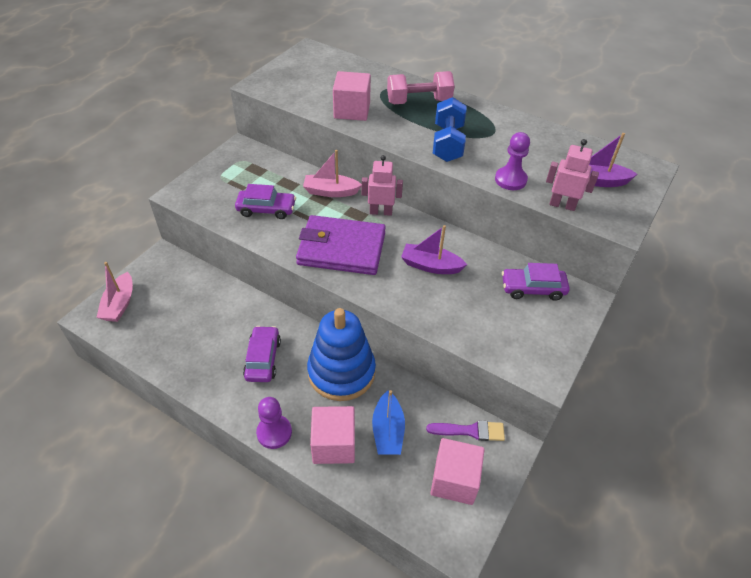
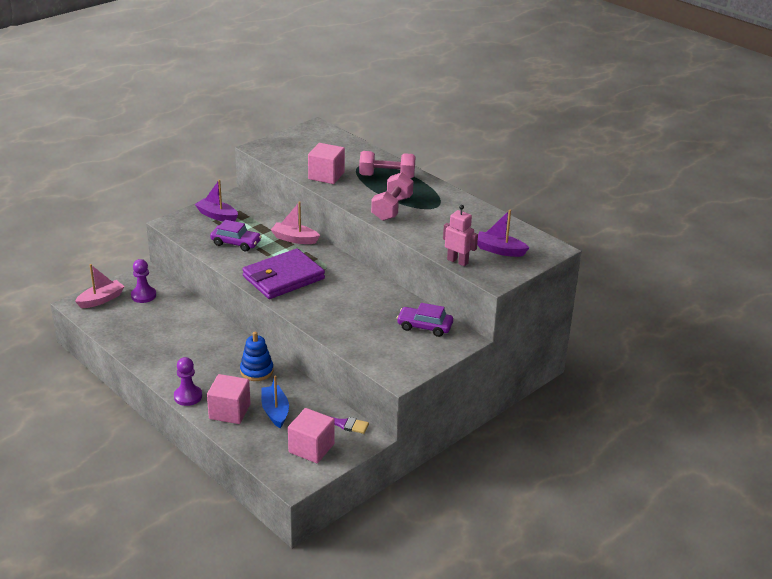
camera: 15 degrees right, 15 degrees down
(119, 304) = (101, 300): pink boat -> pink boat turned 150 degrees counterclockwise
(263, 359) = (198, 352): purple car -> none
(341, 249) = (283, 278): purple wallet -> purple wallet turned 60 degrees counterclockwise
(341, 372) = (256, 371): blue stacking toy -> blue stacking toy, size x0.59
(381, 212) = (329, 258): pink robot -> none
(388, 431) = (275, 411): blue boat -> blue boat turned 150 degrees clockwise
(430, 266) = (349, 299): purple boat -> purple boat (217, 216)
(447, 143) = (392, 208): blue dumbbell -> pink dumbbell
(510, 180) = (427, 239): purple pawn -> purple pawn (143, 295)

